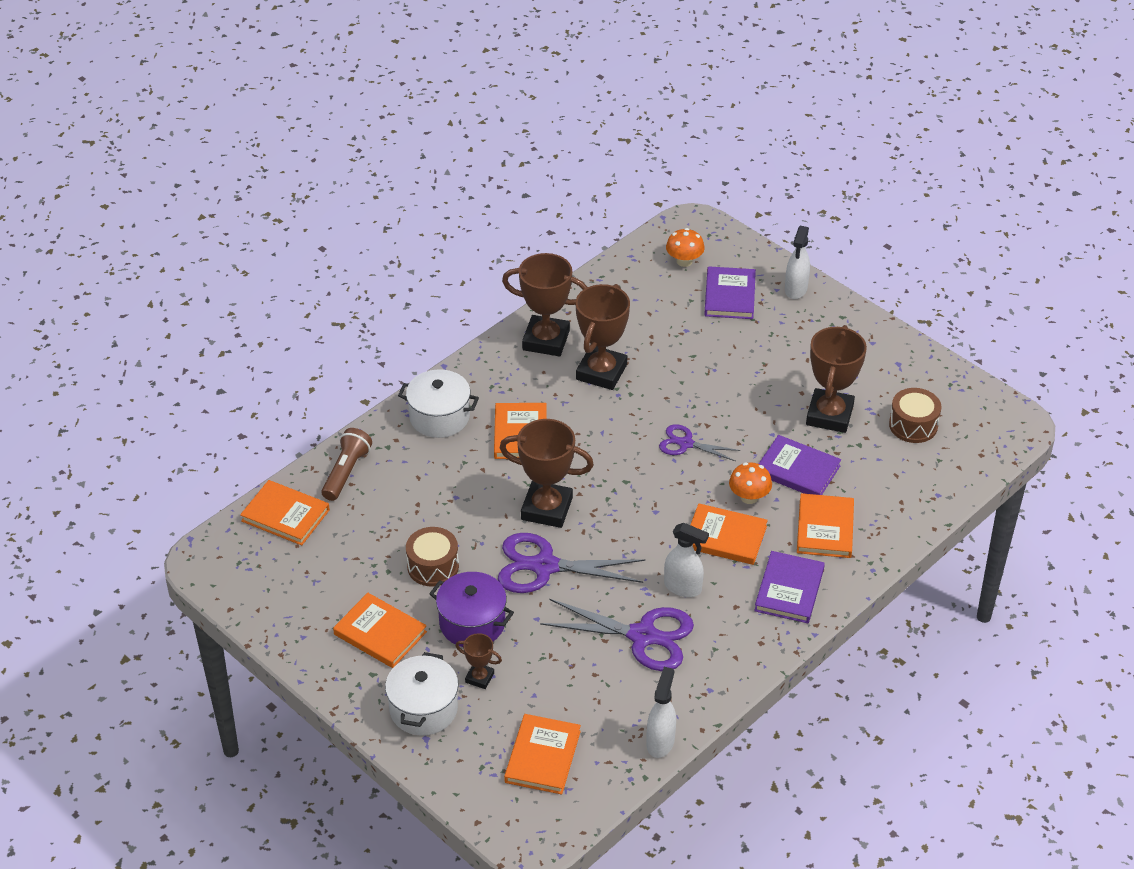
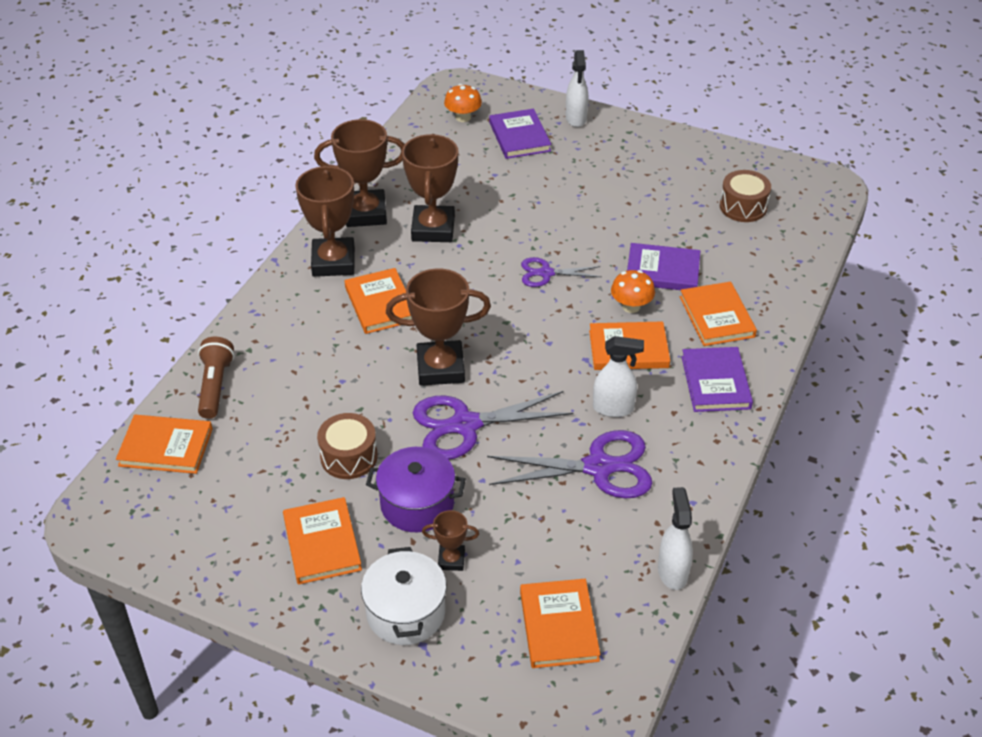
camera: 20 degrees left, 0 degrees up
(380, 633) = (322, 543): orange book -> orange book turned 60 degrees clockwise
(439, 417) = (291, 308): white pot -> none
(829, 415) = (664, 216): brown trophy -> brown trophy (333, 262)

